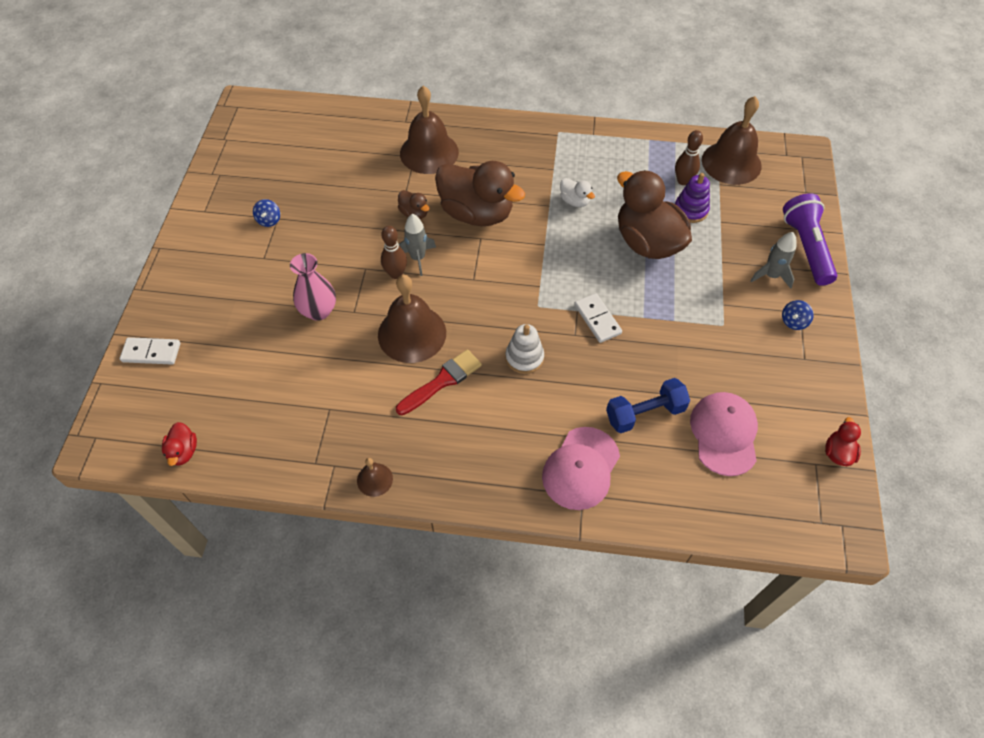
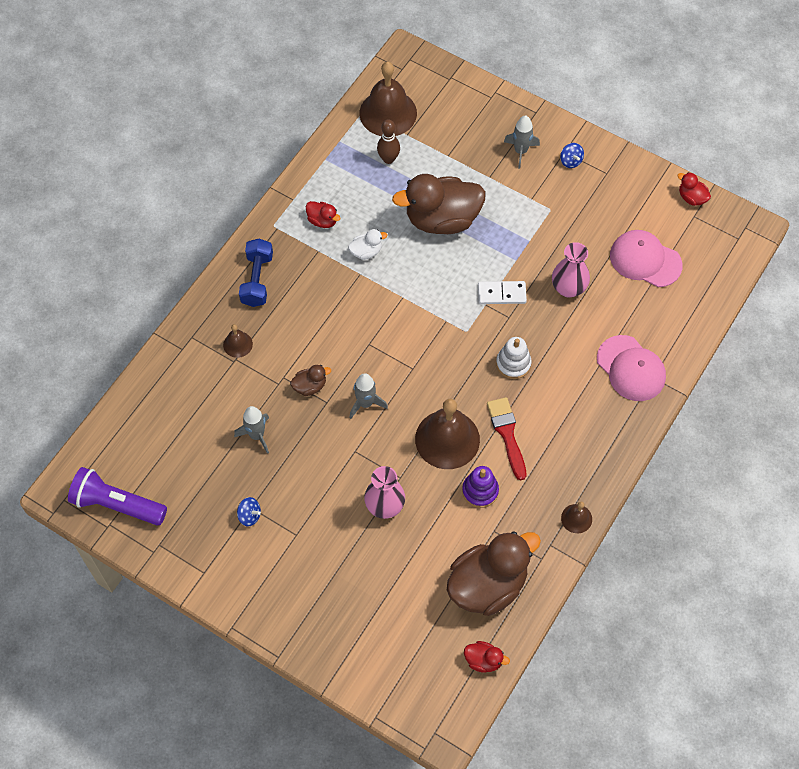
camera: 65 degrees left, 5 degrees up
(151, 352) = (361, 663): white domino -> none
(348, 196) = (256, 435): none -> grey rocket
(396, 274) = (374, 428): brown bowling pin -> none
(429, 152) = (238, 344): brown bell -> brown bell, size x0.47
(477, 213) = (338, 335): brown duck -> brown duck (487, 585)
(585, 160) = (322, 221): none -> red duck
(641, 374) = (568, 288): none -> pink vase
(644, 413) = (604, 303): blue dumbbell -> blue dumbbell (257, 280)
(690, 210) = (424, 170): purple stacking toy -> purple stacking toy (480, 491)
(806, 247) = (505, 112): purple flashlight -> purple flashlight (117, 504)

